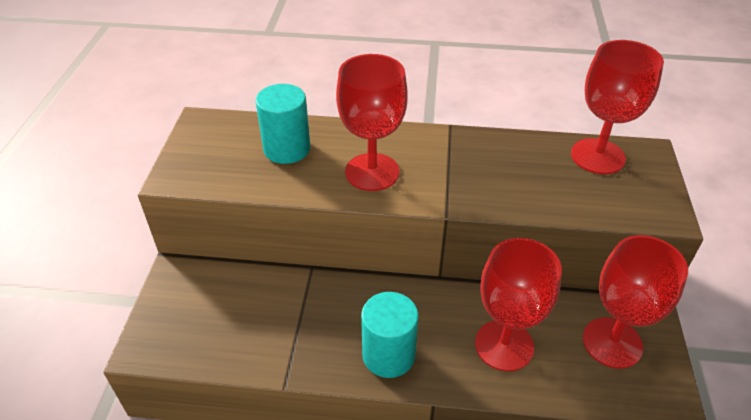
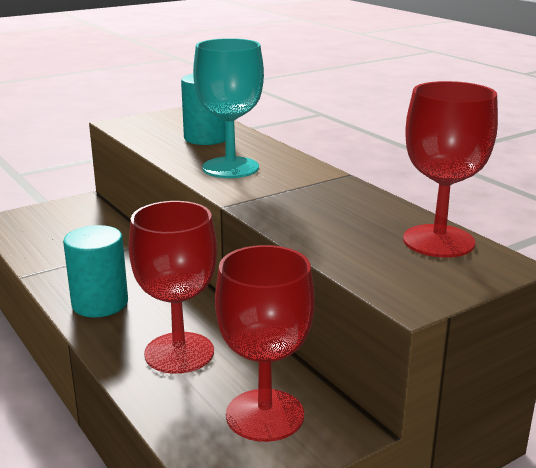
camera: 50 degrees right, 20 degrees down
(372, 172) = (230, 168): red goblet -> turquoise goblet

